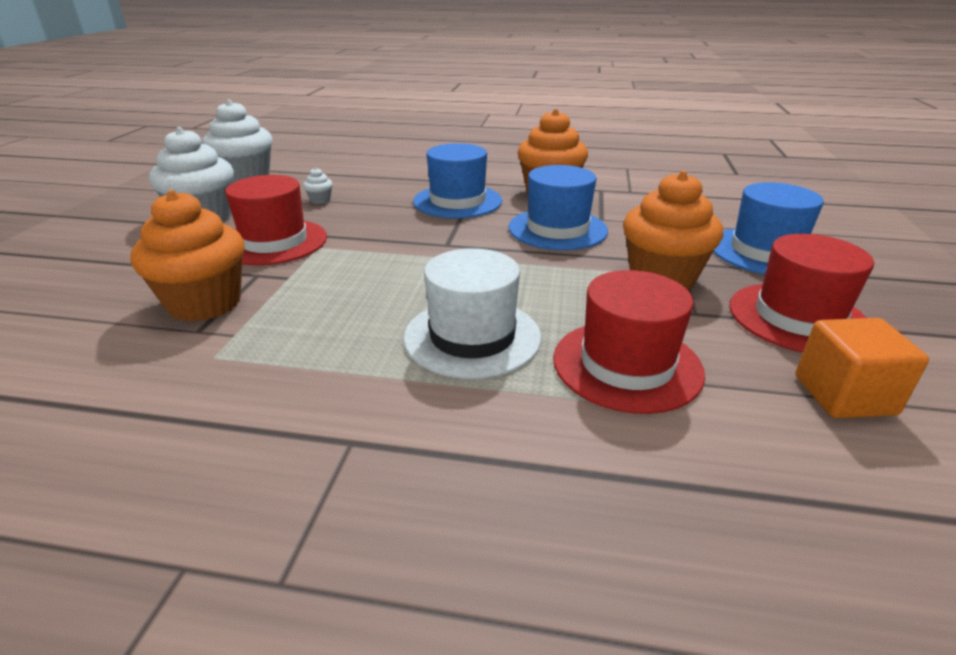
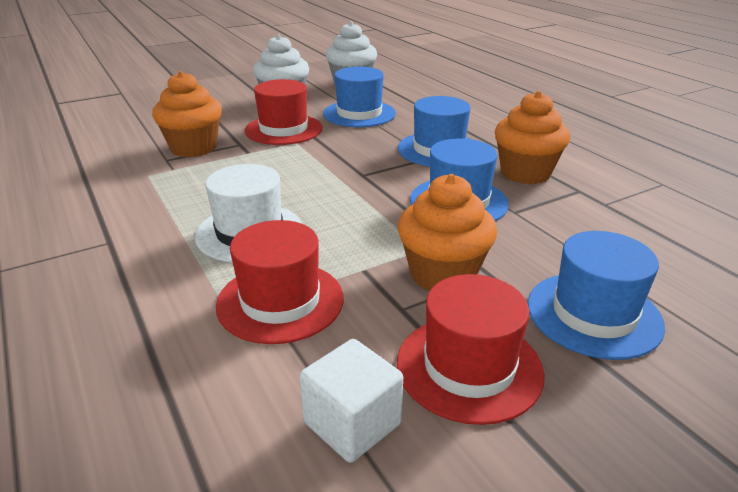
camera: 50 degrees right, 0 degrees up
(320, 200) = (359, 114): white cupcake -> blue hat
(844, 395) = (352, 423): orange cube -> white cube

